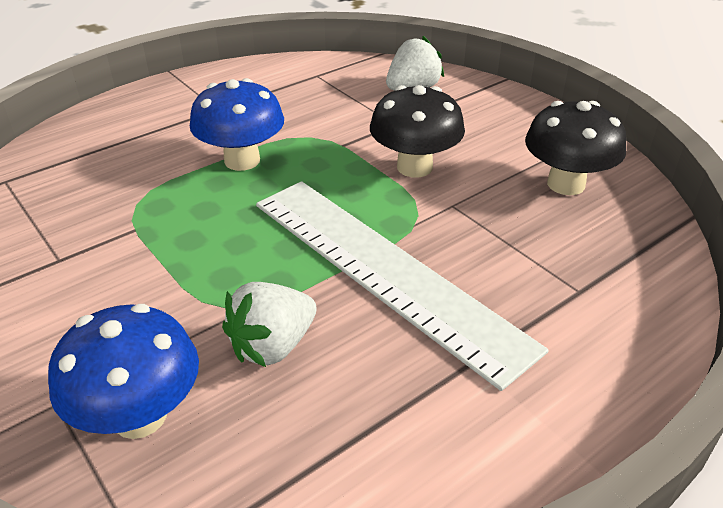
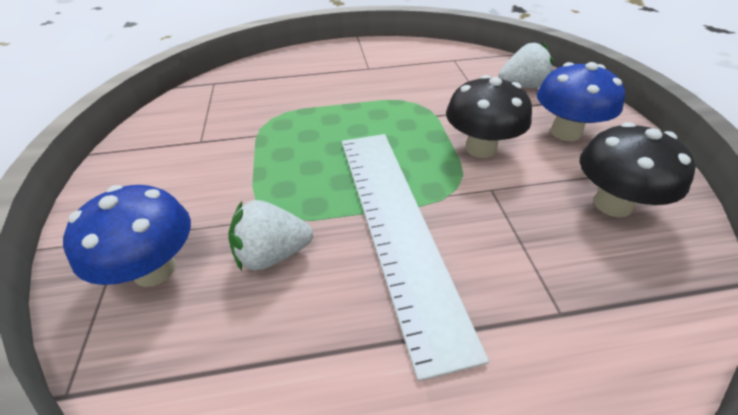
camera: 30 degrees right, 5 degrees up
(242, 160) = (357, 108): blue mushroom -> blue mushroom (565, 132)

